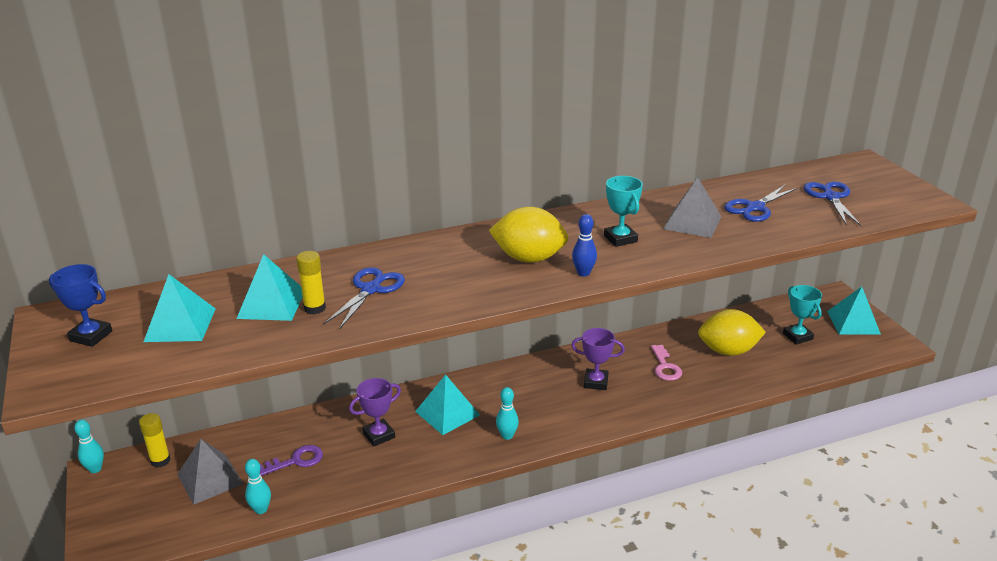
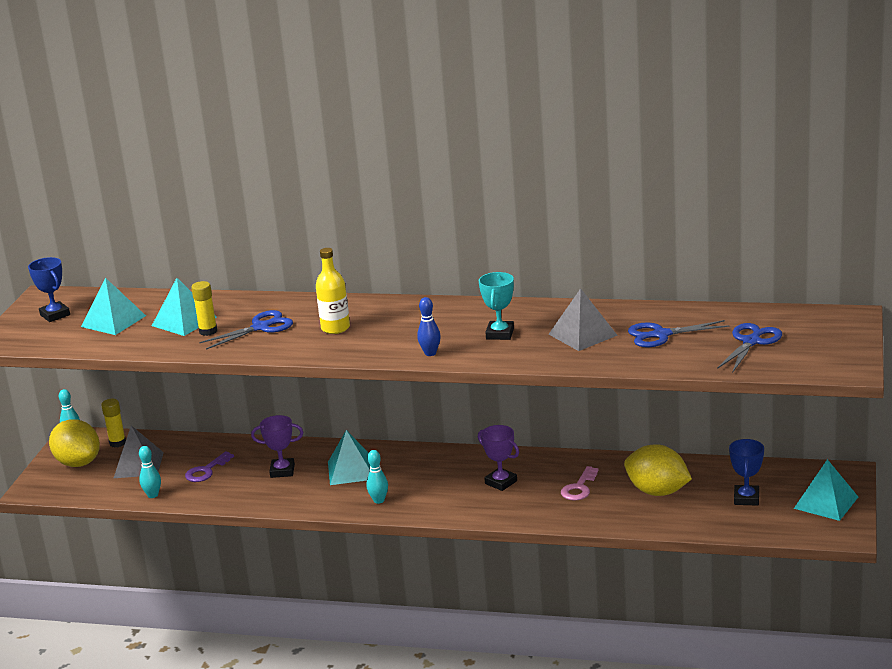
camera: 35 degrees right, 5 degrees down
(296, 461) = (206, 471): purple key -> purple key turned 120 degrees clockwise
(453, 271) = (335, 328): none -> yellow bottle
(529, 258) = (404, 332): yellow lemon -> yellow lemon (78, 463)
(797, 336) = (746, 498): turquoise trophy -> blue trophy

